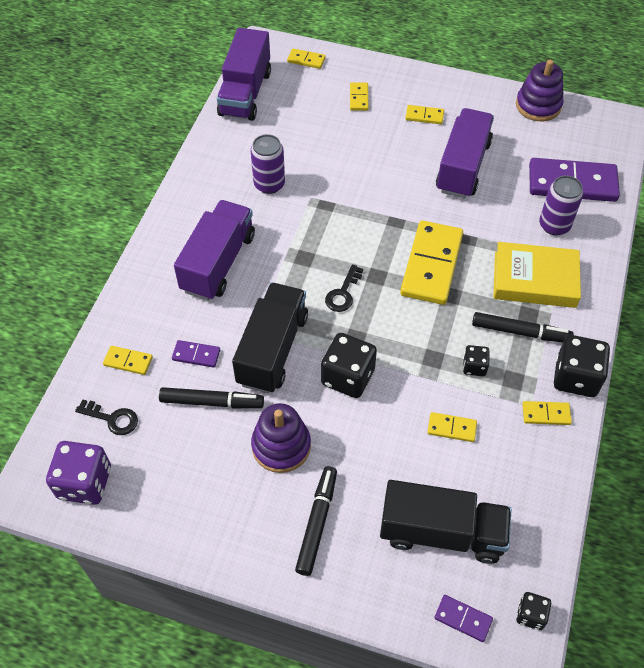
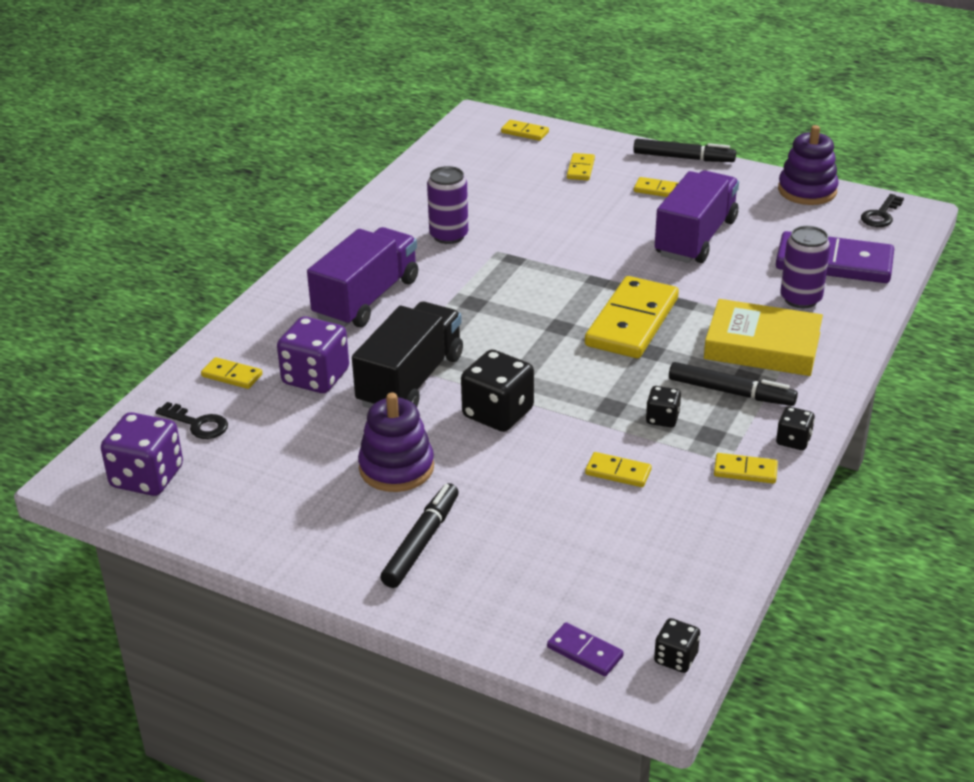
camera: 10 degrees right, 20 degrees down
(196, 355) = (315, 377): purple domino -> purple dice
(212, 402) = (322, 420): black marker -> black marker (683, 158)
(245, 93) = (442, 156): purple truck -> none
(343, 293) = (513, 338): black key -> black key (881, 215)
(441, 532) = (578, 567): black truck -> none
(575, 377) = (793, 440): black dice -> black dice, size x0.53

